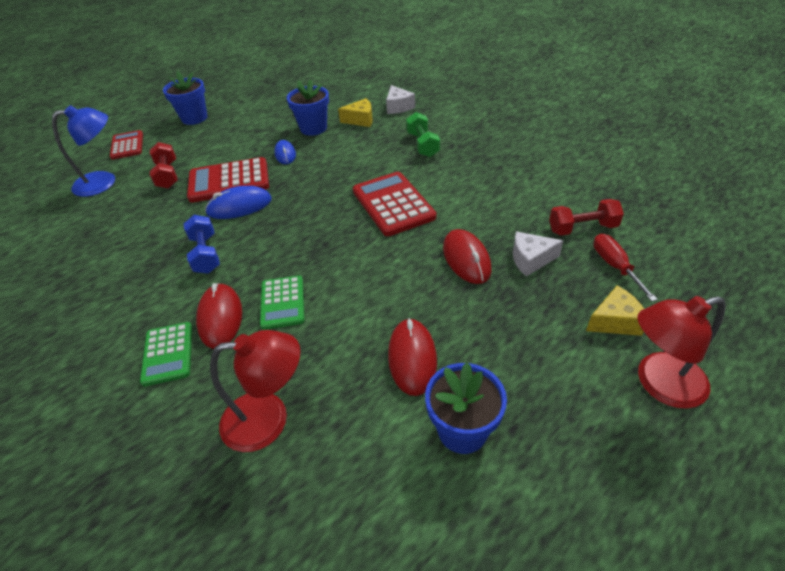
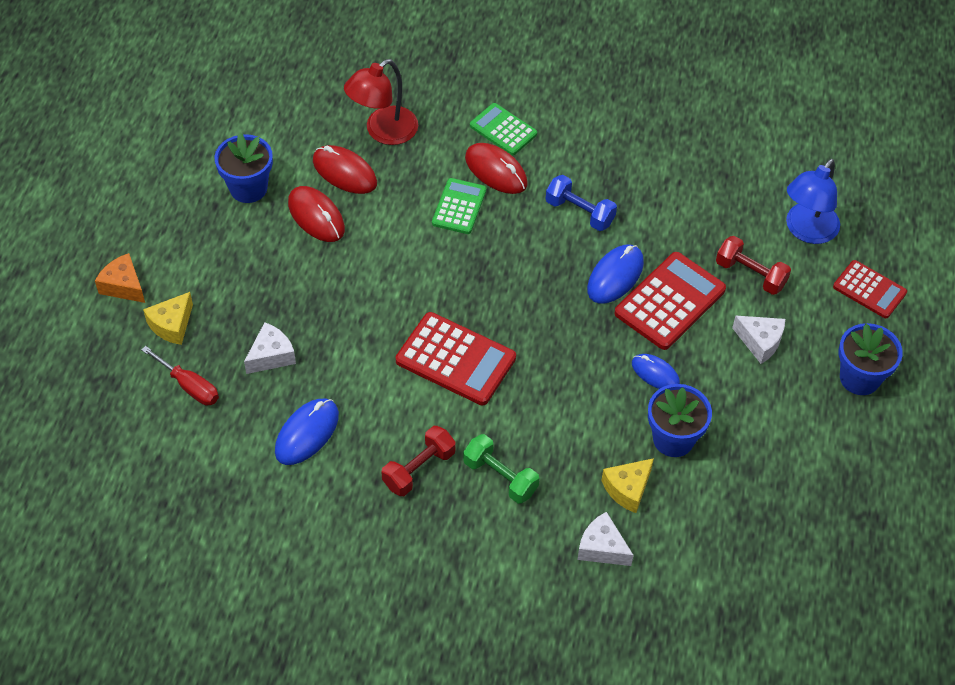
camera: 140 degrees right, 10 degrees up
(213, 146) = (760, 342): none -> white cheese
(282, 302) = (459, 207): green calculator -> green calculator turned 60 degrees clockwise
(466, 259) = (332, 327): red mouse -> red mouse (344, 172)
(531, 204) = (307, 433): none -> blue mouse
(582, 228) = (238, 422): red dumbbell -> red dumbbell (419, 469)
(659, 384) = (123, 286): red lamp -> orange cheese

